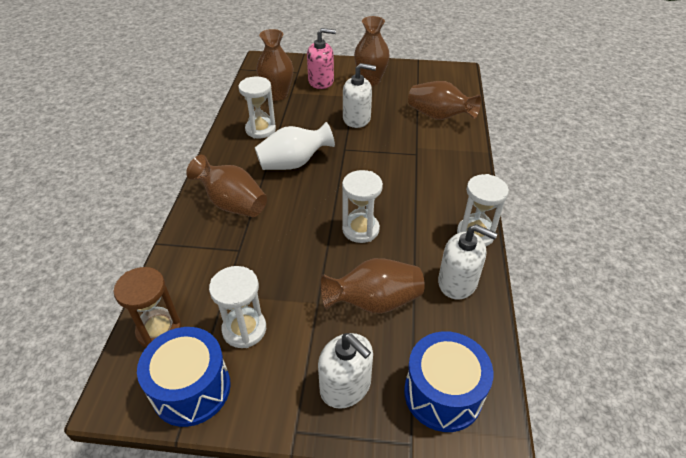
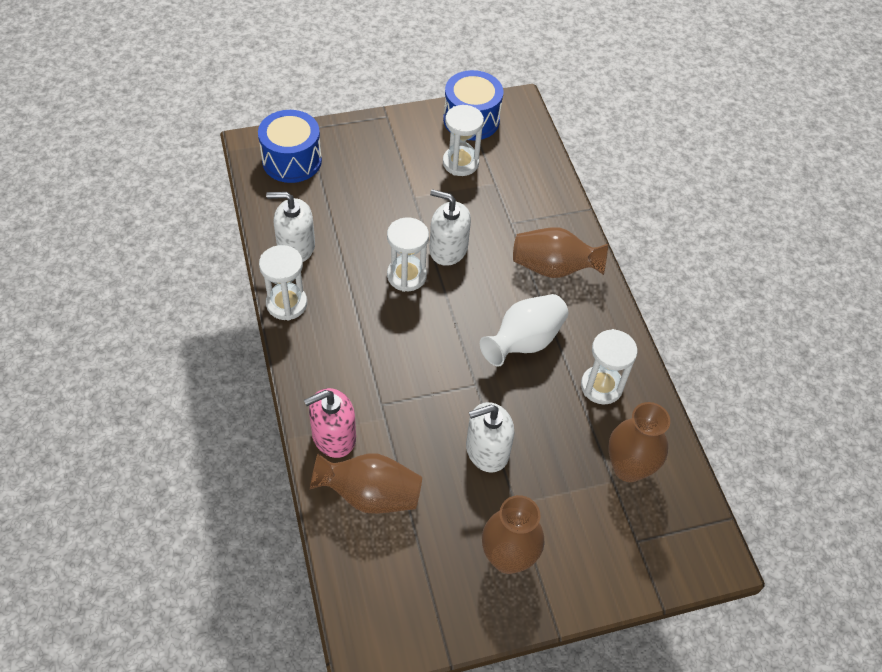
camera: 155 degrees right, 10 degrees up
(159, 330) = (524, 146): brown hourglass -> none
(321, 81) = (585, 527): pink soap dispenser -> pink soap dispenser (333, 436)
(345, 386) = (364, 148): white soap dispenser -> white soap dispenser (448, 249)
(374, 302) = (366, 210): brown vase -> none

